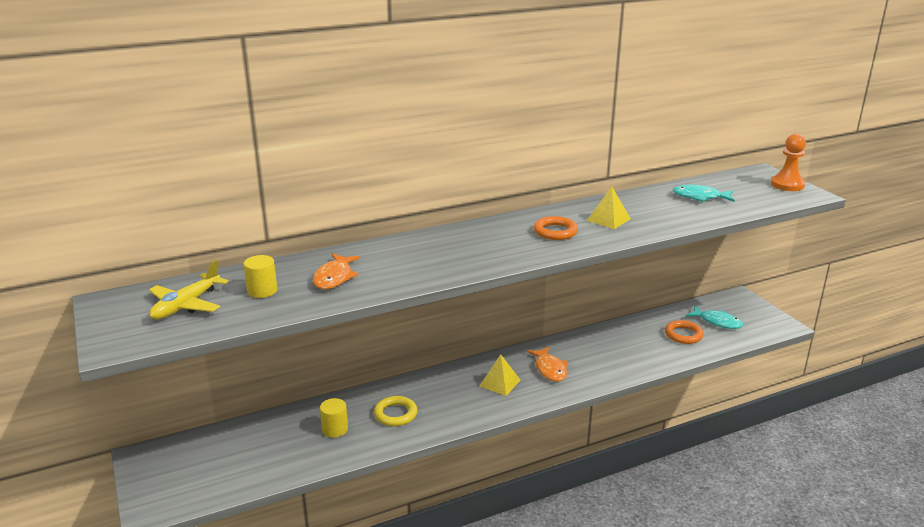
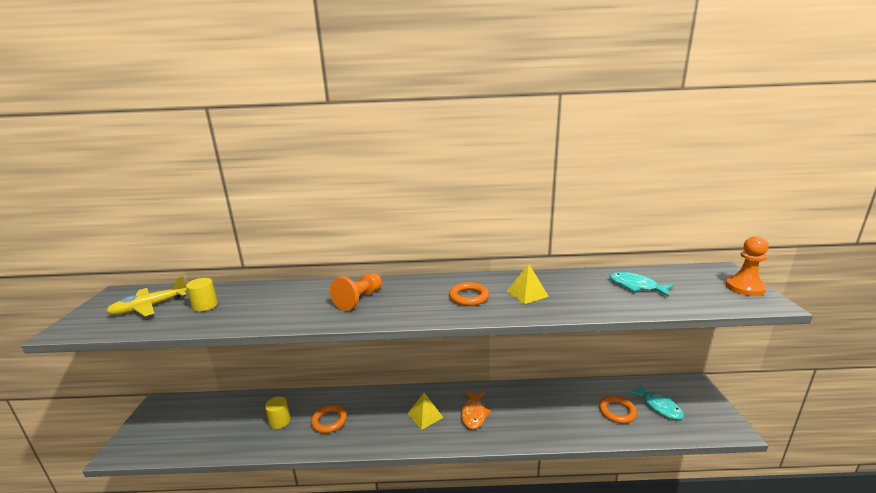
camera: 25 degrees right, 5 degrees down
(334, 277) = (261, 305): orange fish -> none
(395, 414) = (329, 421): yellow ring -> orange ring
(442, 253) = (359, 299): none -> orange pawn

